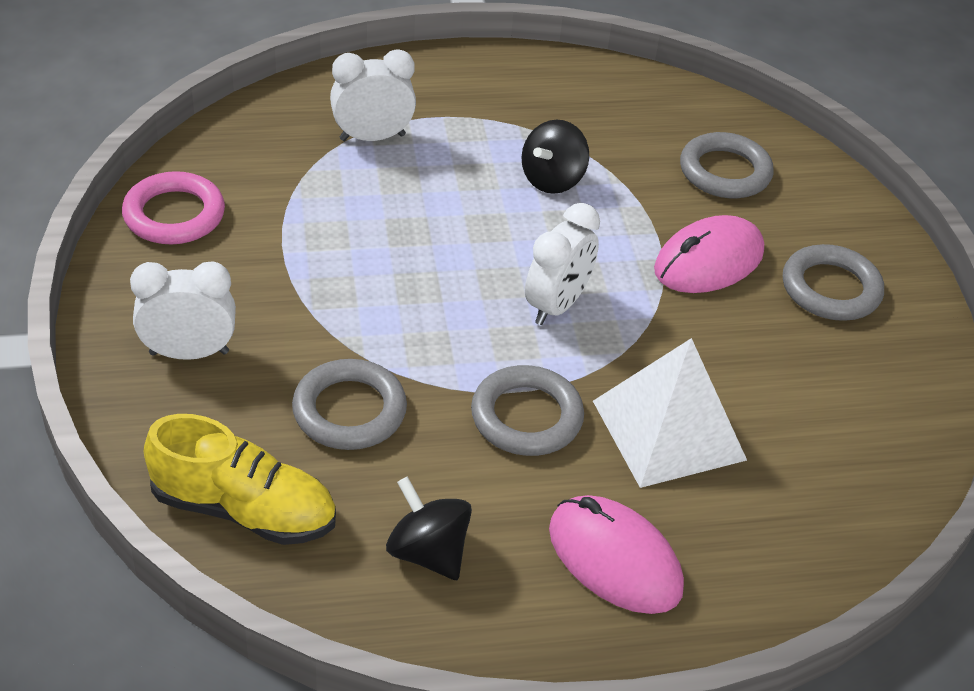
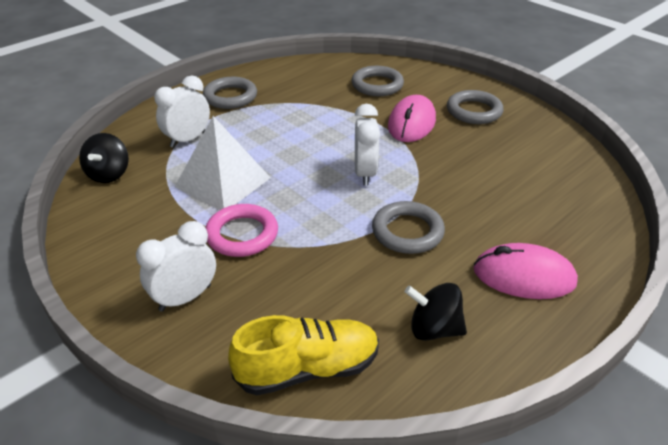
camera: 30 degrees left, 5 degrees down
(174, 215) = (103, 227): pink ring -> pink ring (242, 234)
(349, 410) = (313, 278): grey ring -> grey ring (230, 97)
(552, 180) = (302, 120): black spinning top -> black spinning top (109, 174)
(669, 430) = (478, 202): white pyramid -> white pyramid (223, 182)

